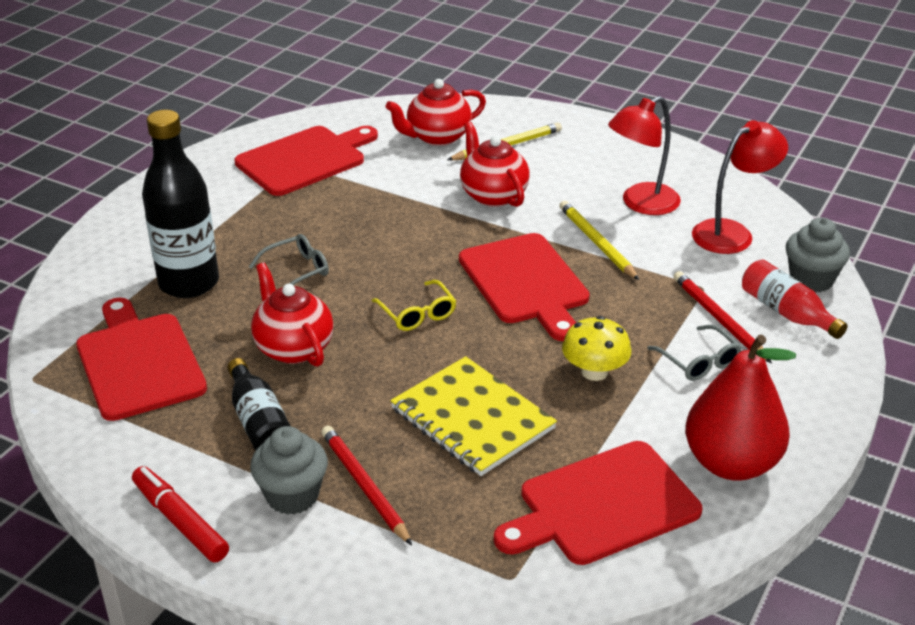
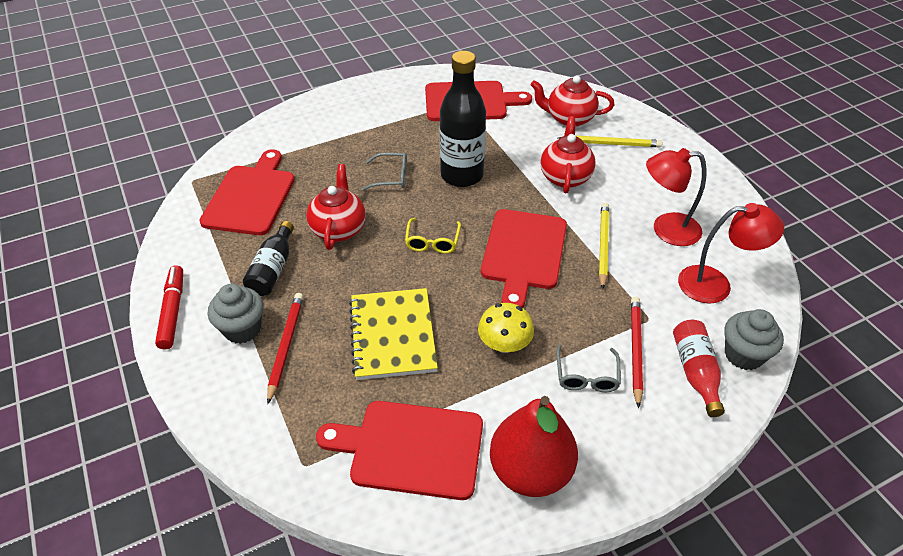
camera: 35 degrees right, 10 degrees up
(189, 283) = (325, 157): black bottle -> black bottle (462, 175)

